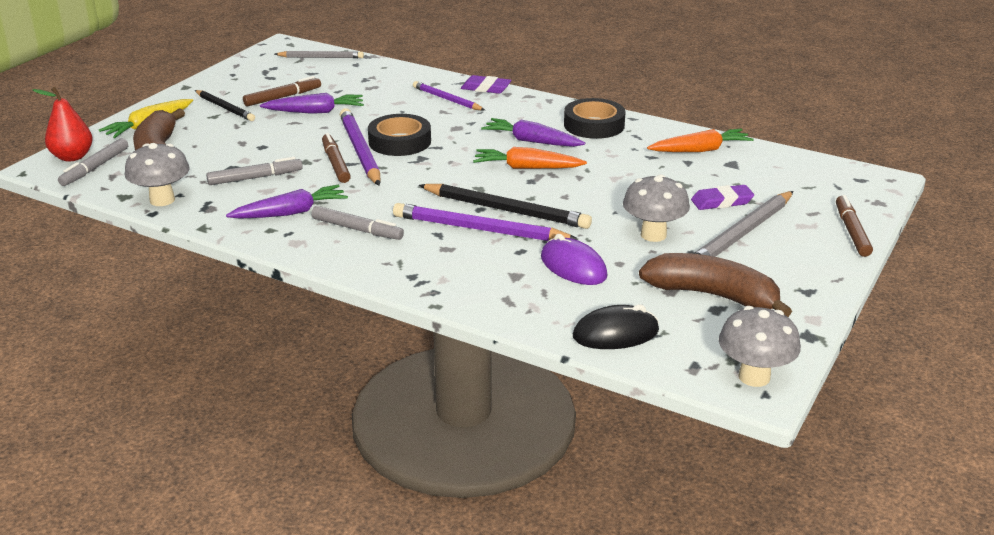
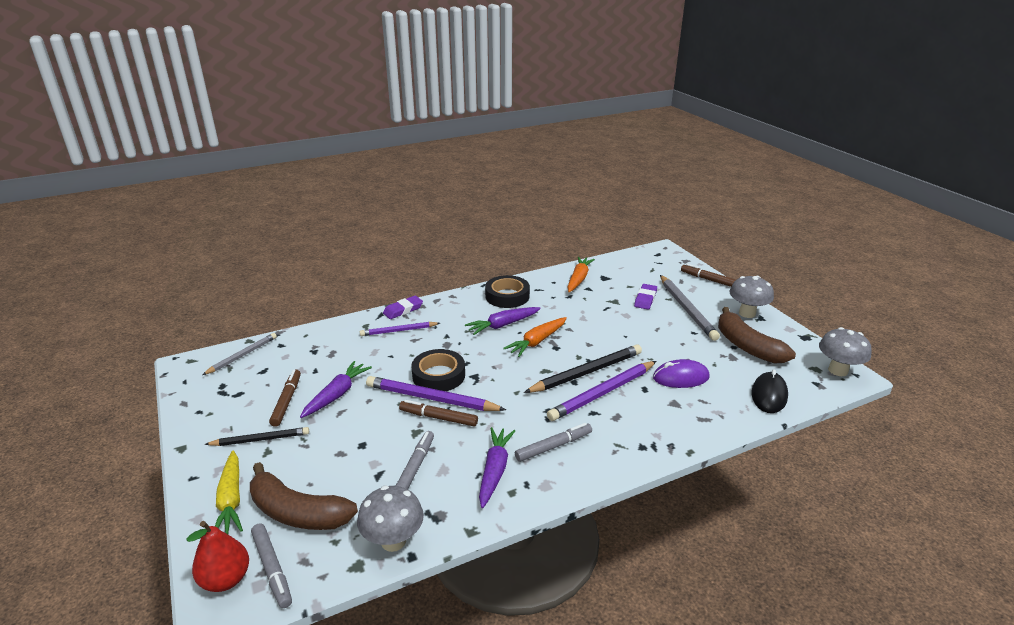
camera: 55 degrees left, 0 degrees up
(653, 235) = (664, 335): grey mushroom -> grey mushroom (747, 313)
(713, 295) = (747, 346): brown banana -> brown banana turned 90 degrees counterclockwise

